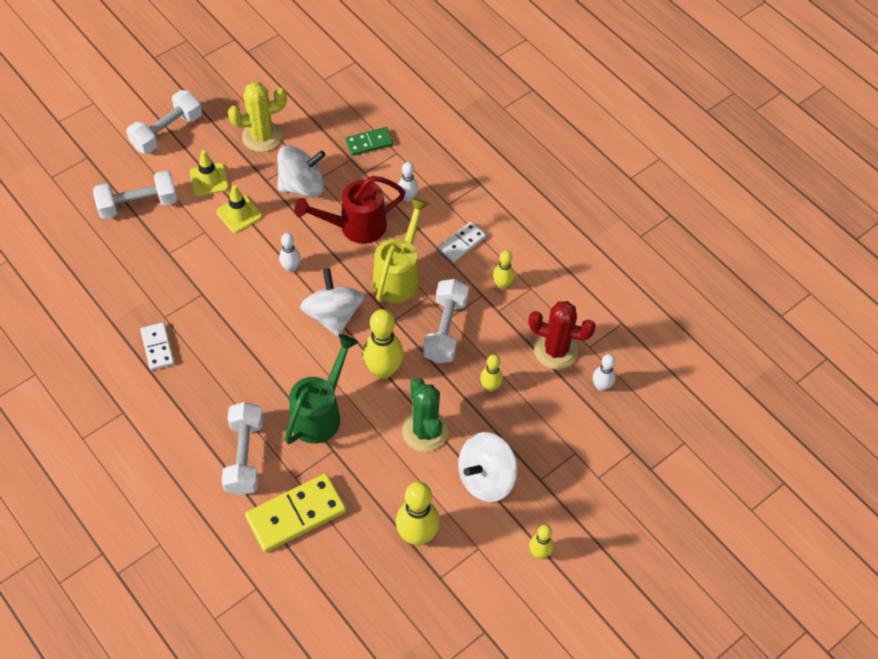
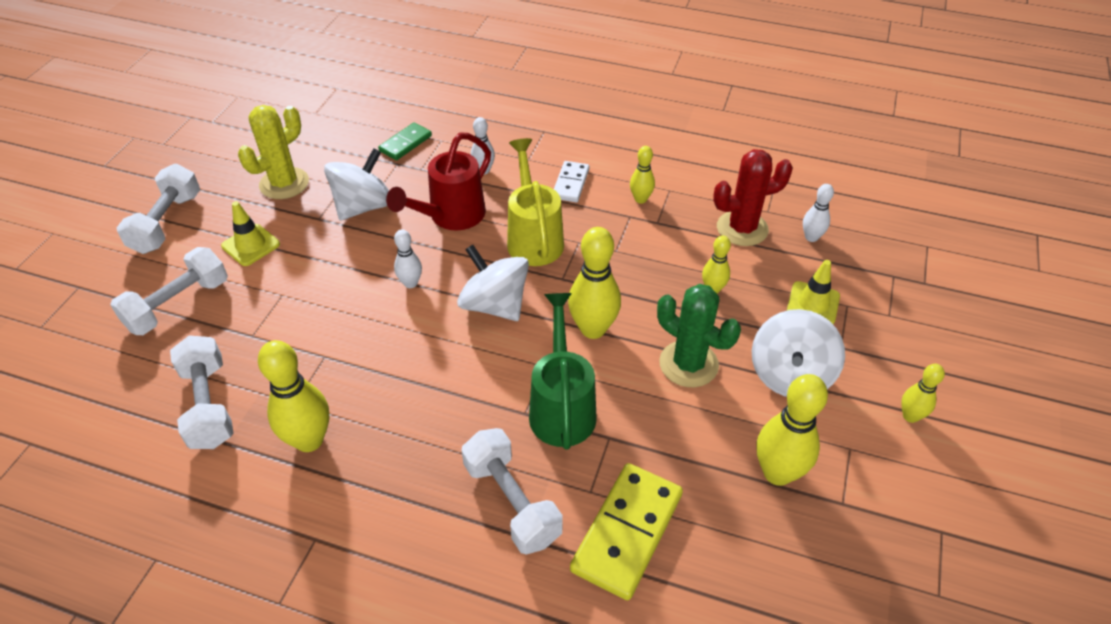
camera: 30 degrees left, 10 degrees down
(157, 347) = (309, 440): white domino -> yellow bowling pin
(239, 214) = (311, 261): yellow traffic cone -> yellow traffic cone (813, 303)
(445, 330) = (622, 262): white dumbbell -> white dumbbell (208, 405)

